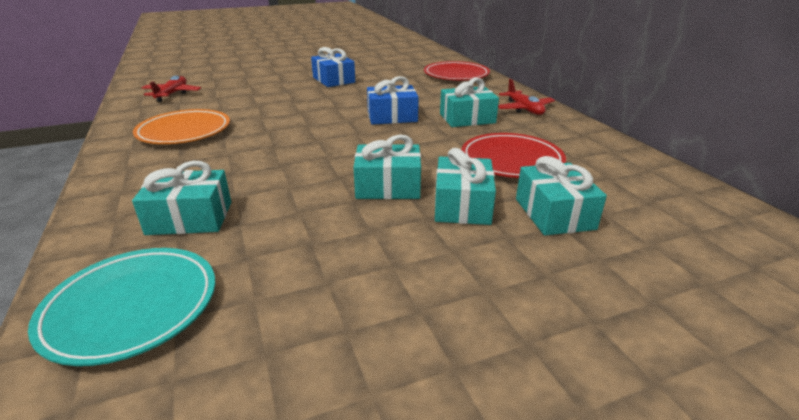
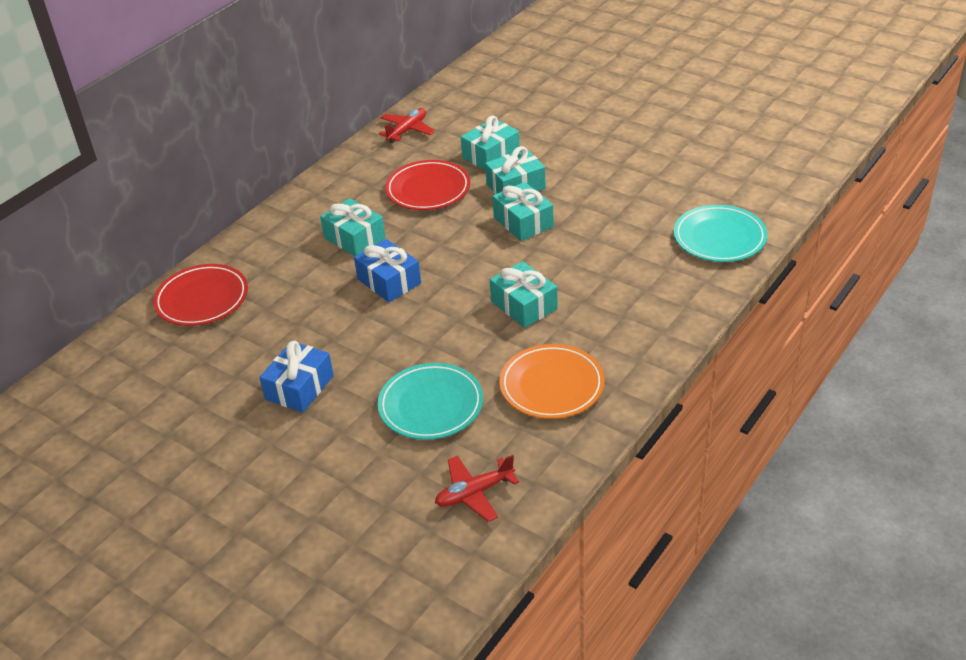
camera: 120 degrees left, 10 degrees up
(190, 218) = (648, 275): turquoise gift -> turquoise gift (524, 305)
(251, 100) = (431, 405): none -> turquoise plate
(524, 109) = (299, 217): red plane -> red plane (407, 130)

